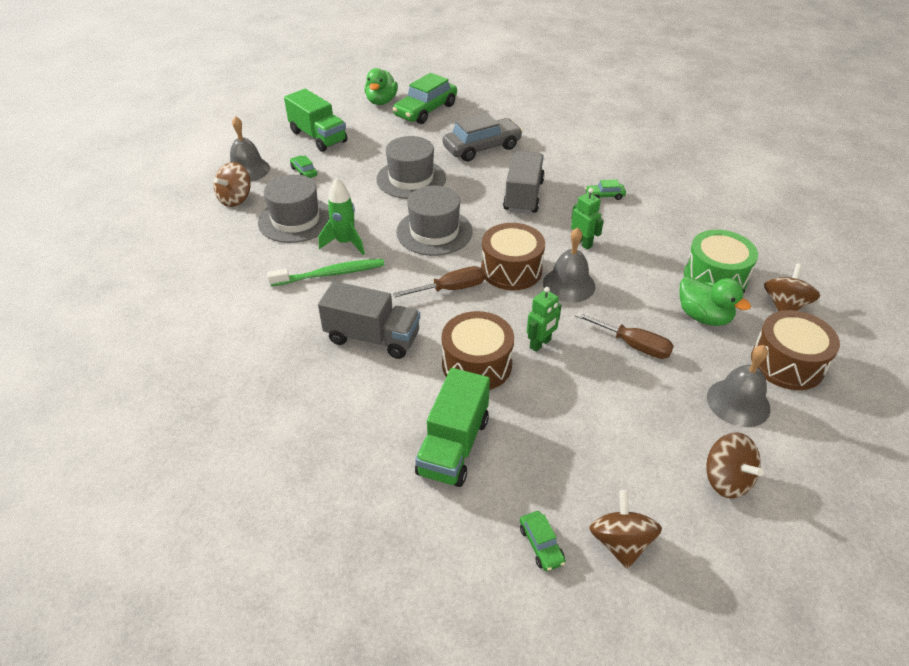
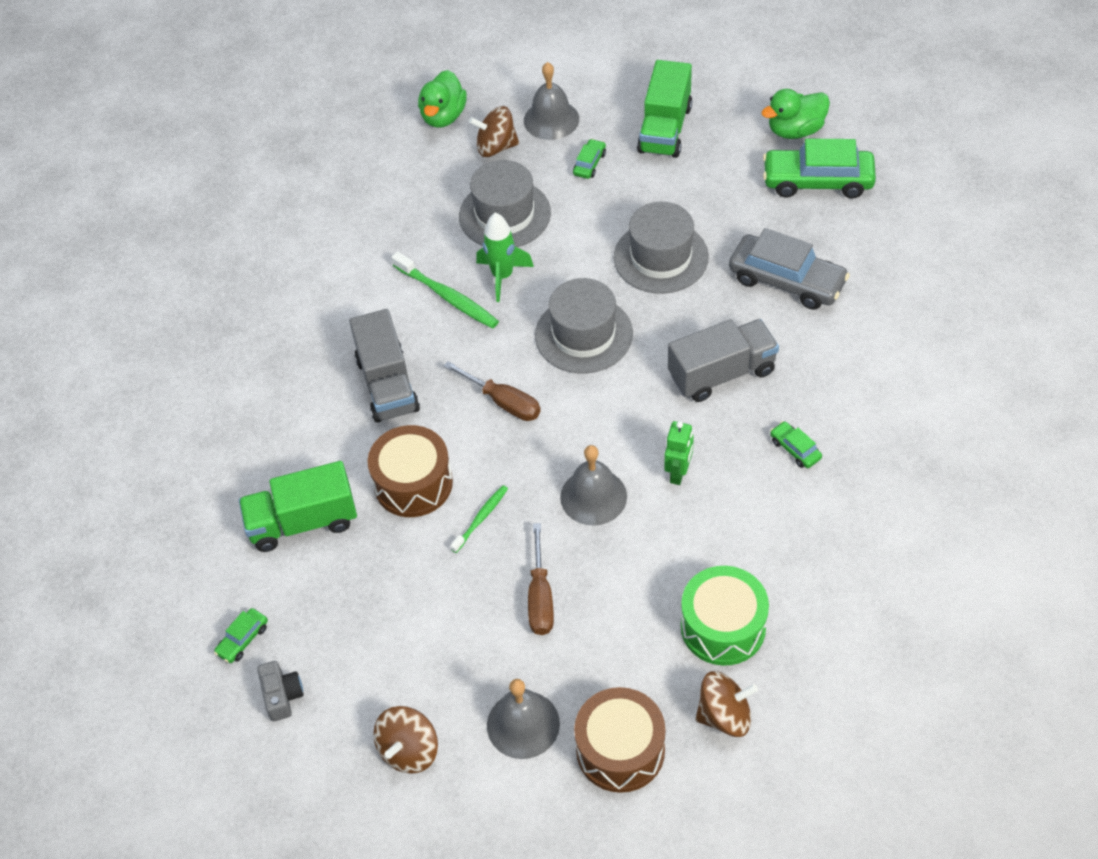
camera: 60 degrees right, 10 degrees up
(511, 269) = (576, 434): brown drum -> none
(540, 344) = (481, 518): green robot -> green toothbrush
(620, 542) = (282, 695): brown spinning top -> grey camera
(703, 316) = (639, 642): green duck -> green duck (443, 116)

